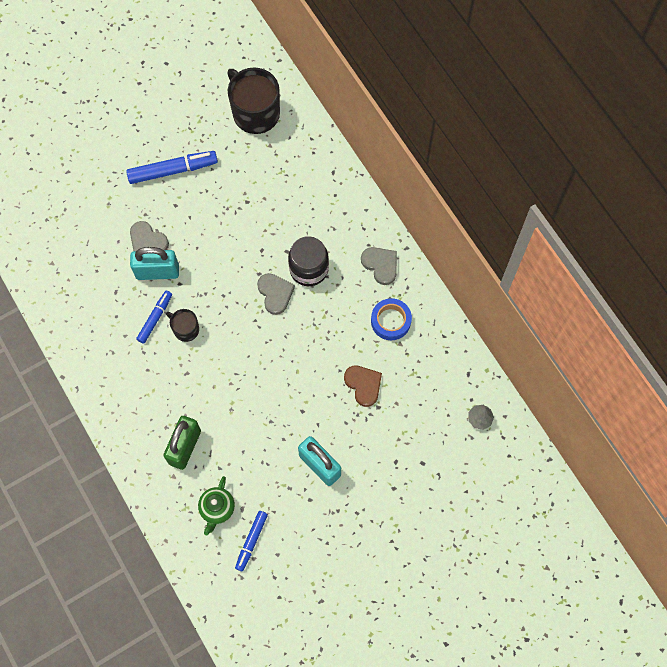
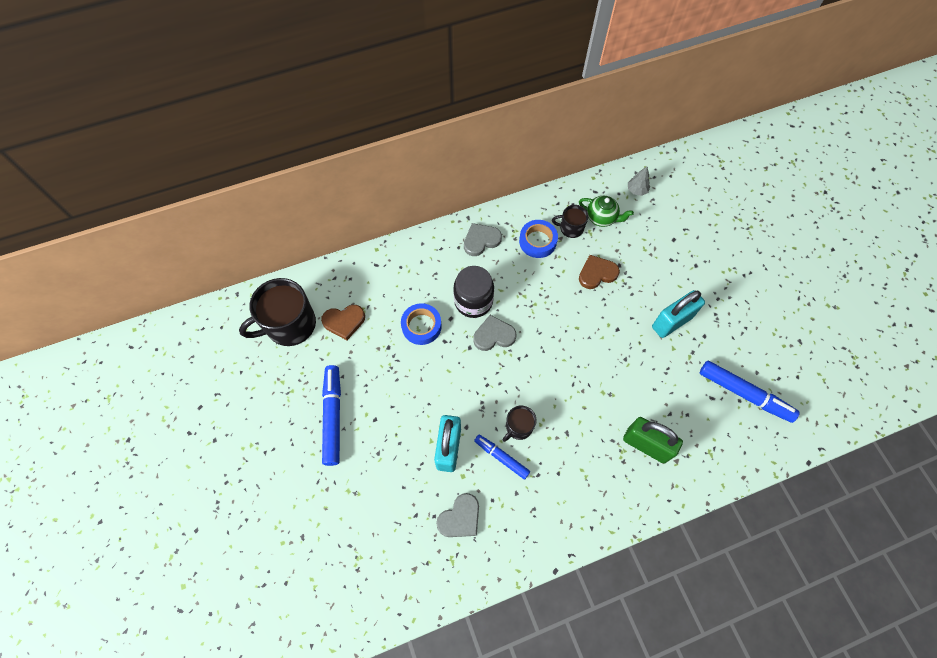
camera: 80 degrees left, 5 degrees down
(147, 241) = (410, 454): grey heart -> grey heart (460, 518)
(217, 509) = (711, 421): green teapot -> green teapot (601, 218)
(251, 541) = (744, 394): blue marker -> blue marker, size x1.62
(266, 158) = (344, 322): none -> brown heart
(273, 226) = (421, 326): none -> blue tape
(414, 353) = (571, 228): none -> black mug

